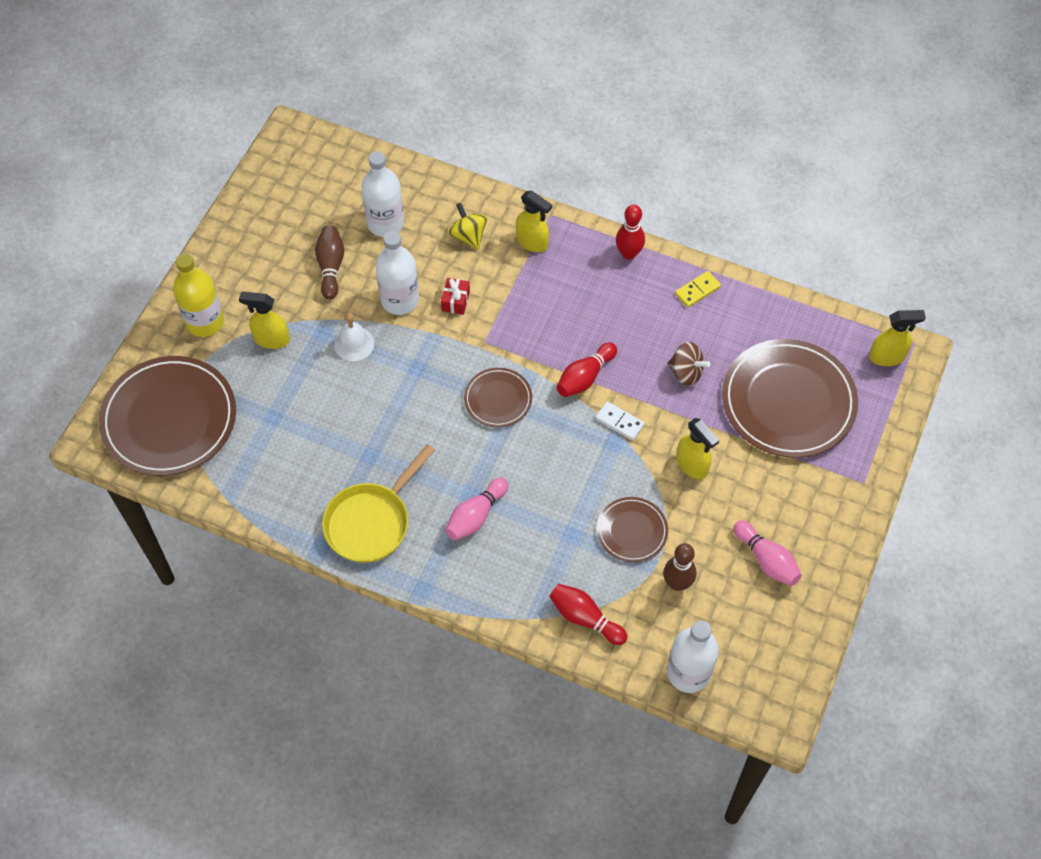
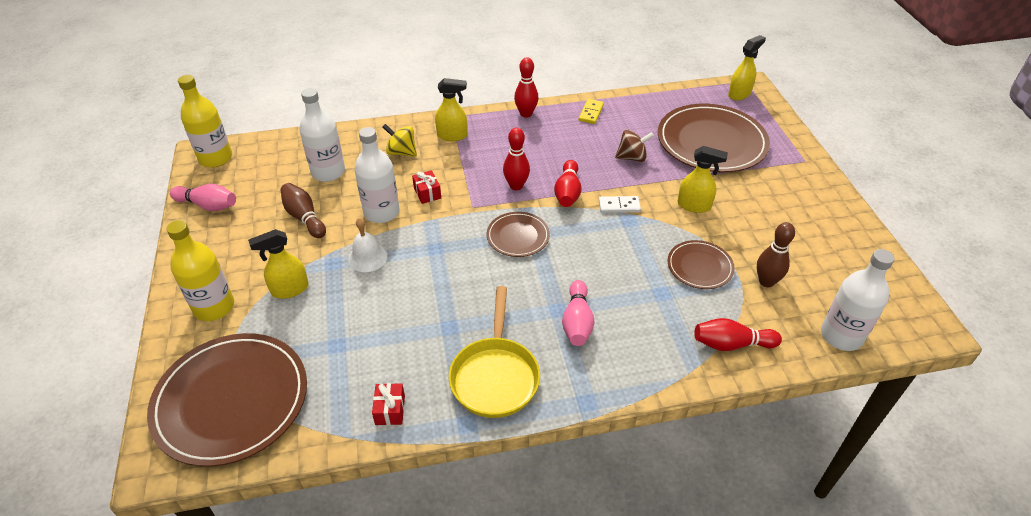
camera: 35 degrees left, 15 degrees down
(274, 500) = (390, 410): none -> red gift
(298, 148) = (215, 158): none -> yellow bottle
(543, 341) = (516, 186): none -> red bowling pin
(766, 560) = (803, 234): pink bowling pin -> pink bowling pin (208, 205)

